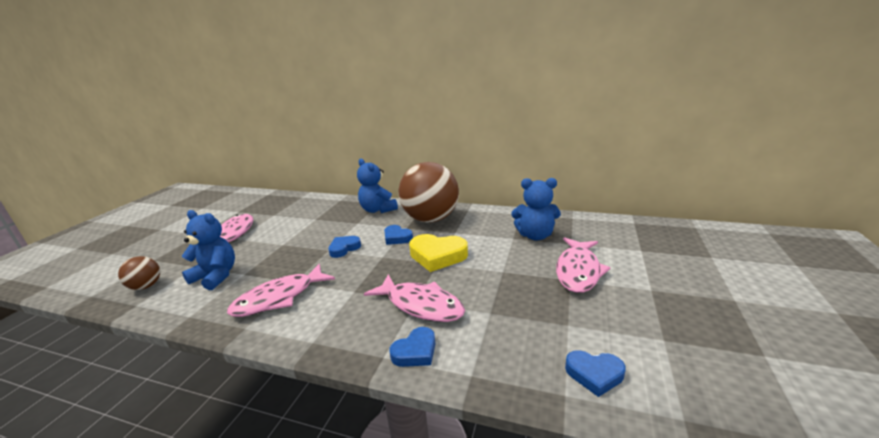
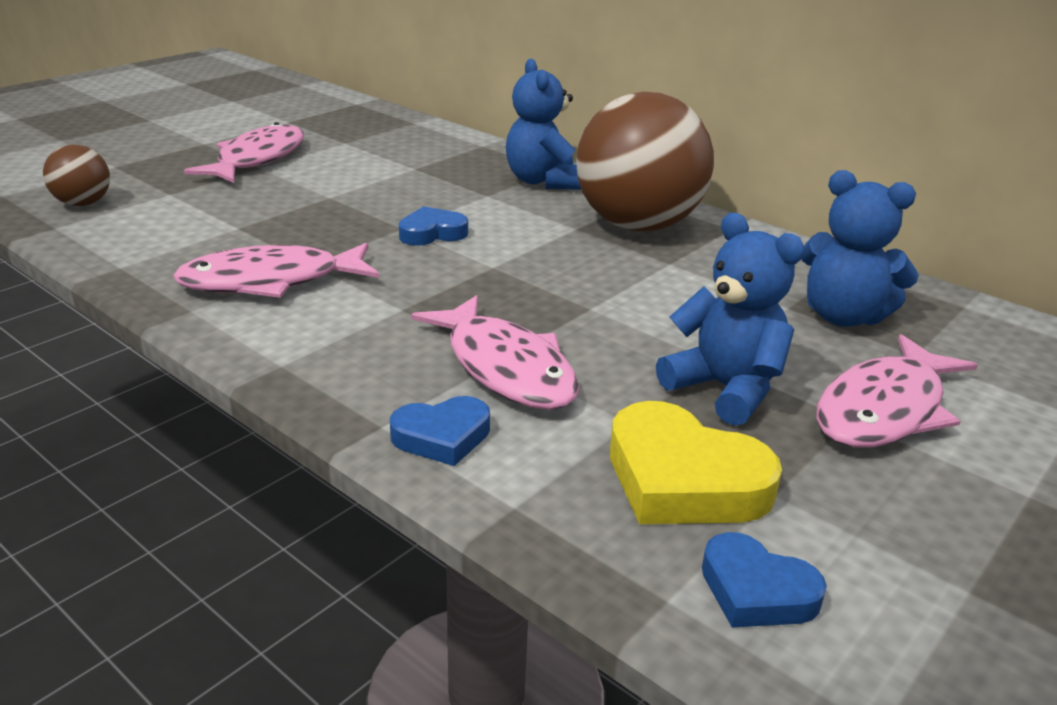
camera: 20 degrees right, 5 degrees up
(216, 276) = (193, 218): blue teddy bear -> blue teddy bear (725, 389)
(397, 238) = (544, 241): blue heart -> none
(437, 256) = (601, 295): yellow heart -> yellow heart (683, 480)

